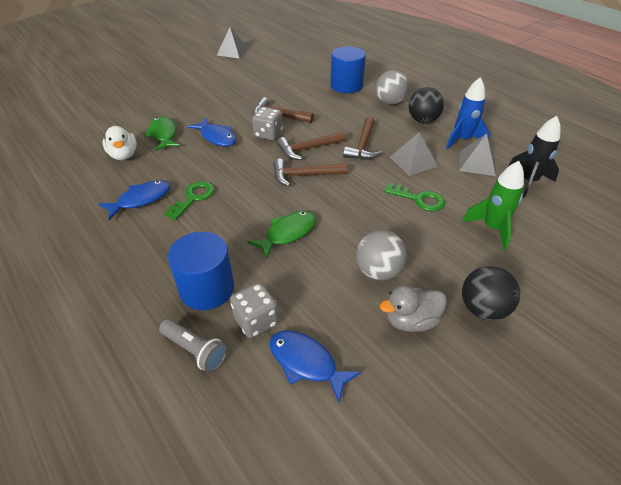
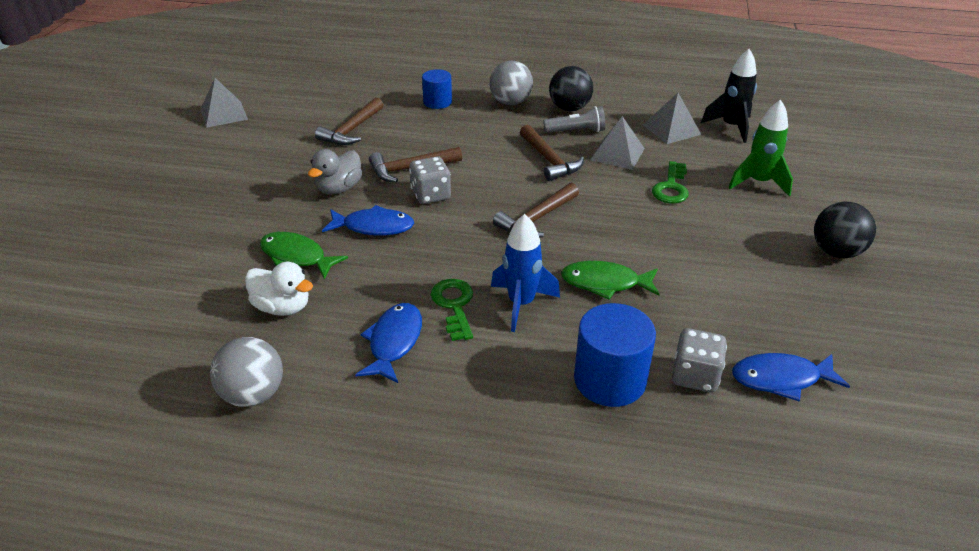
camera: 40 degrees left, 5 degrees down
(195, 350) = (683, 437): grey flashlight -> grey flashlight (576, 131)
(288, 233) = (605, 283): green fish -> green fish turned 90 degrees counterclockwise
(308, 149) = (499, 190): brown hammer -> brown hammer (352, 130)
(346, 85) = (437, 102): blue cylinder -> blue cylinder, size x0.62
(378, 271) = (727, 269): grey ball -> grey ball (253, 394)
(411, 321) = (804, 293): grey duck -> grey duck (339, 188)
(419, 199) = (671, 187): green key -> green key turned 120 degrees clockwise
(462, 140) = (631, 112): blue rocket -> blue rocket (521, 304)

